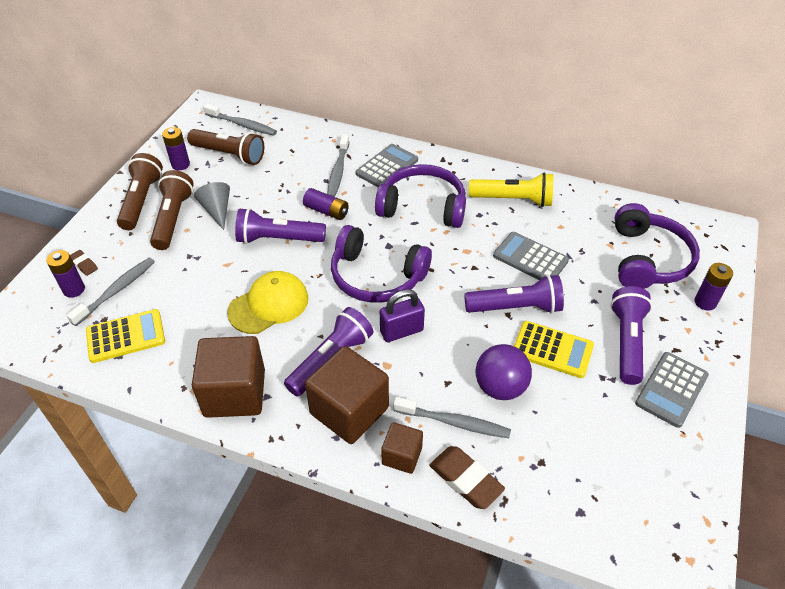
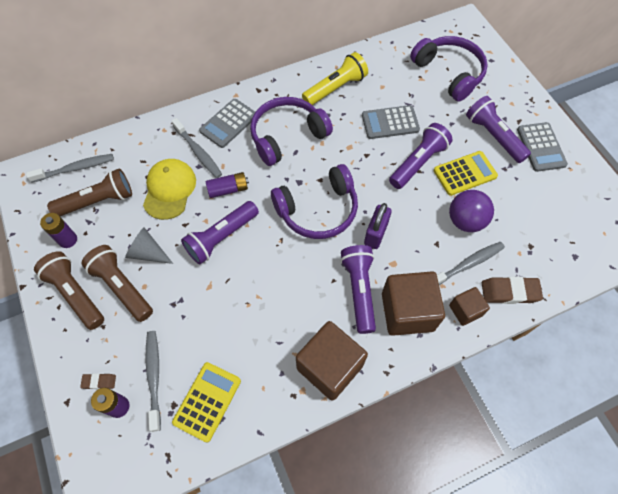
camera: 45 degrees left, 15 degrees up
(269, 305) = (275, 289): yellow cap -> yellow cap (169, 190)
(387, 167) = (228, 123): grey calculator -> grey calculator turned 135 degrees counterclockwise
(705, 302) = (502, 79): purple battery -> none

